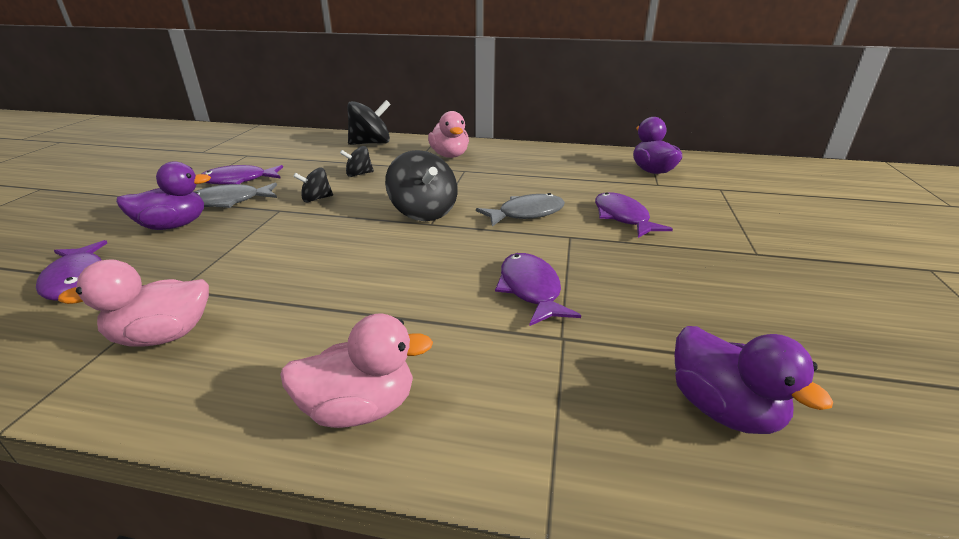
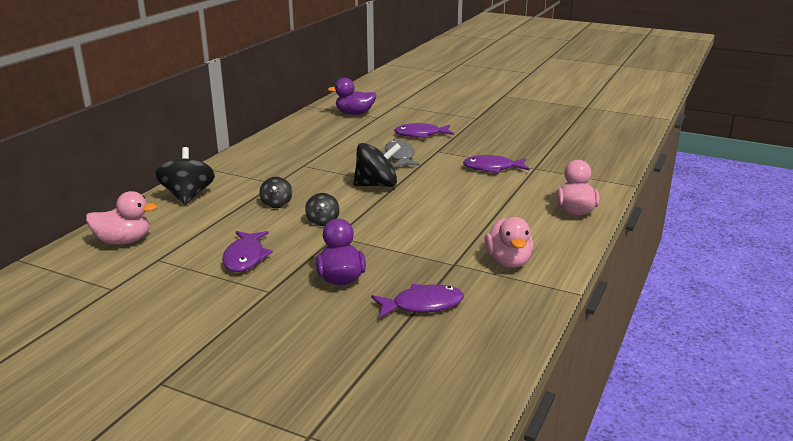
camera: 75 degrees left, 5 degrees down
(230, 201) = (301, 258): grey fish -> none
(450, 155) = (261, 167): pink duck -> pink duck (123, 241)
(723, 409) = (583, 151): purple duck -> none

